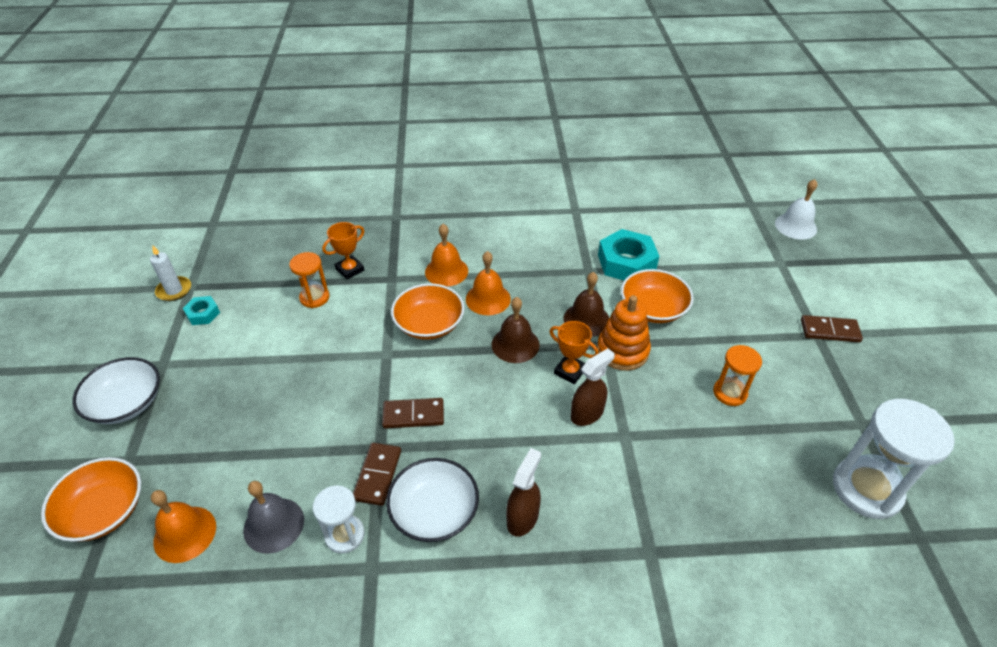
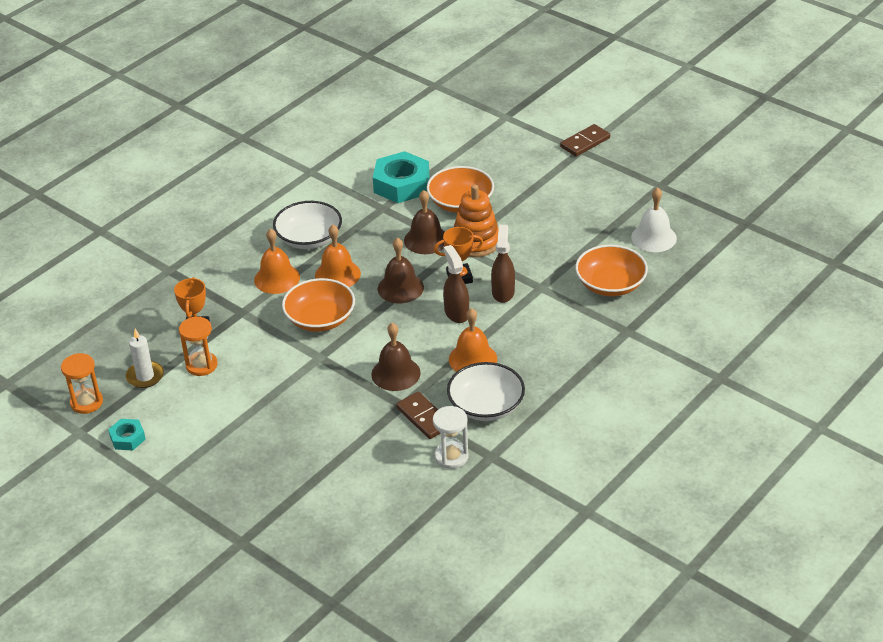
camera: 45 degrees left, 5 degrees down
(103, 511) = (275, 571): orange bowl -> orange bowl (610, 284)
(126, 403) = (175, 522): white bowl -> white bowl (309, 238)
(174, 290) = (70, 444): white candle -> white candle (145, 376)
(185, 534) = (351, 535): orange bell -> orange bell (472, 359)
(274, 525) = (400, 487): grey bell -> none
(413, 415) = (396, 373): brown domino -> brown bell
(523, 518) = (540, 369): brown spray bottle -> brown spray bottle (456, 313)
(730, 393) = (570, 220): orange hourglass -> orange hourglass (86, 402)
(795, 226) = (484, 83): white bell -> white bell (654, 237)
(866, 489) = (697, 218): white hourglass -> none

